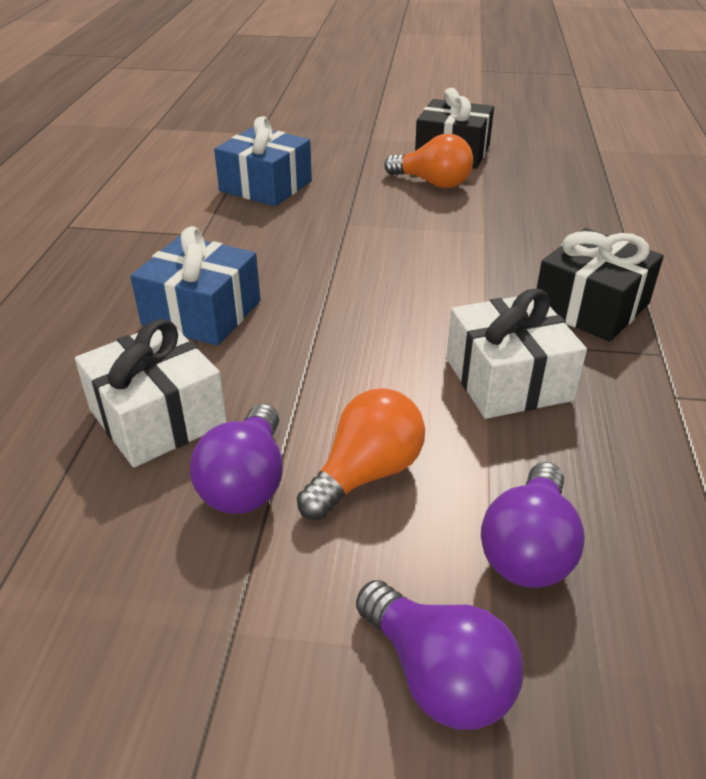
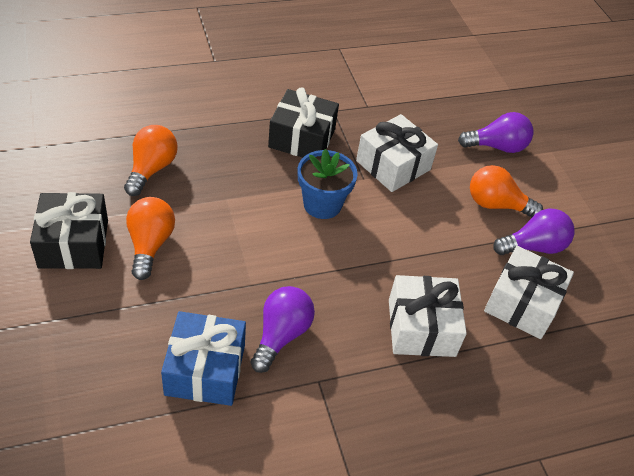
camera: 120 degrees left, 10 degrees up
(202, 313) = (421, 327): blue gift -> white gift
(438, 675) = (568, 163): purple light bulb -> purple light bulb (281, 335)
(446, 292) = (322, 204): none -> blue flower pot
(549, 197) = (151, 169): none -> orange light bulb

